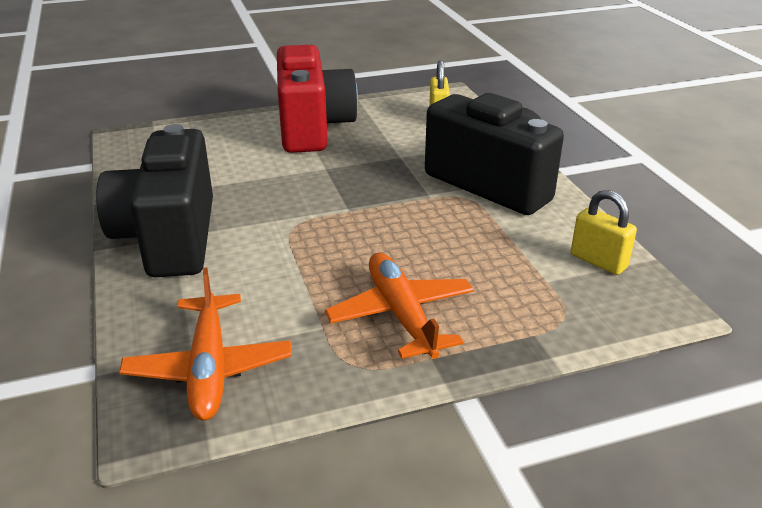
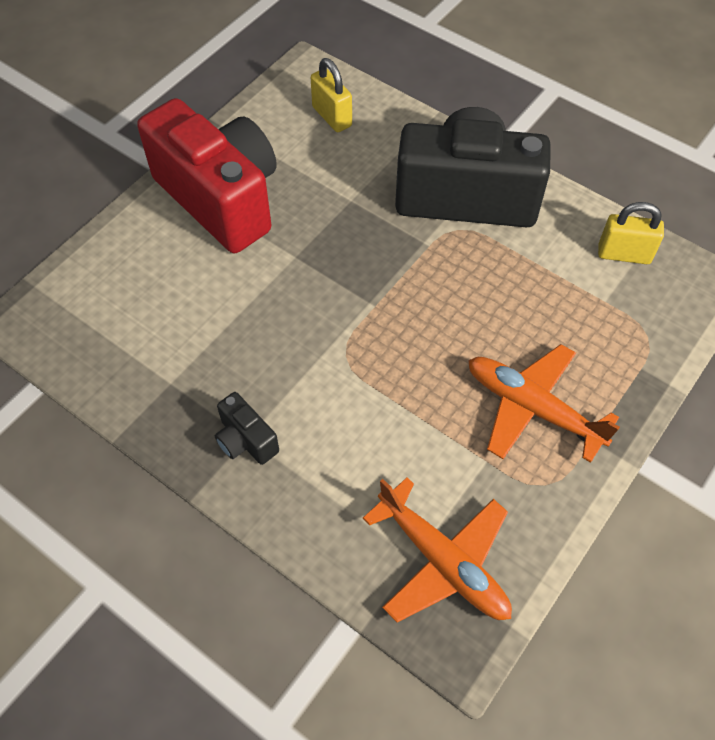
camera: 35 degrees left, 25 degrees up
(169, 237) = (246, 440): black camera -> black camera, size x0.41

